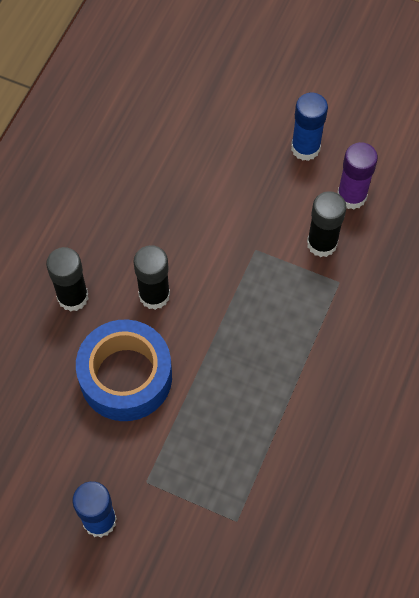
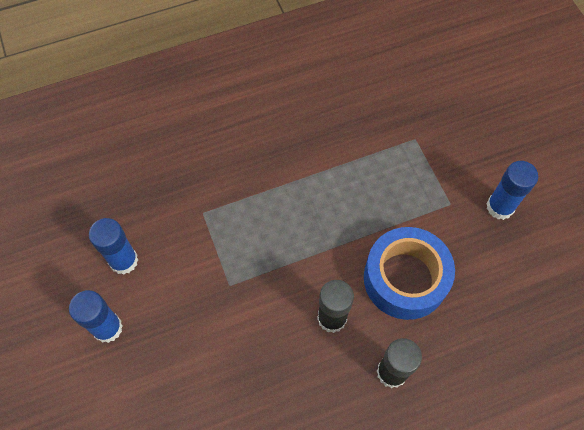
camera: 135 degrees left, 0 degrees up
(322, 243) = (182, 247): black glue stick -> none
(351, 196) = (124, 261): purple glue stick -> blue glue stick

